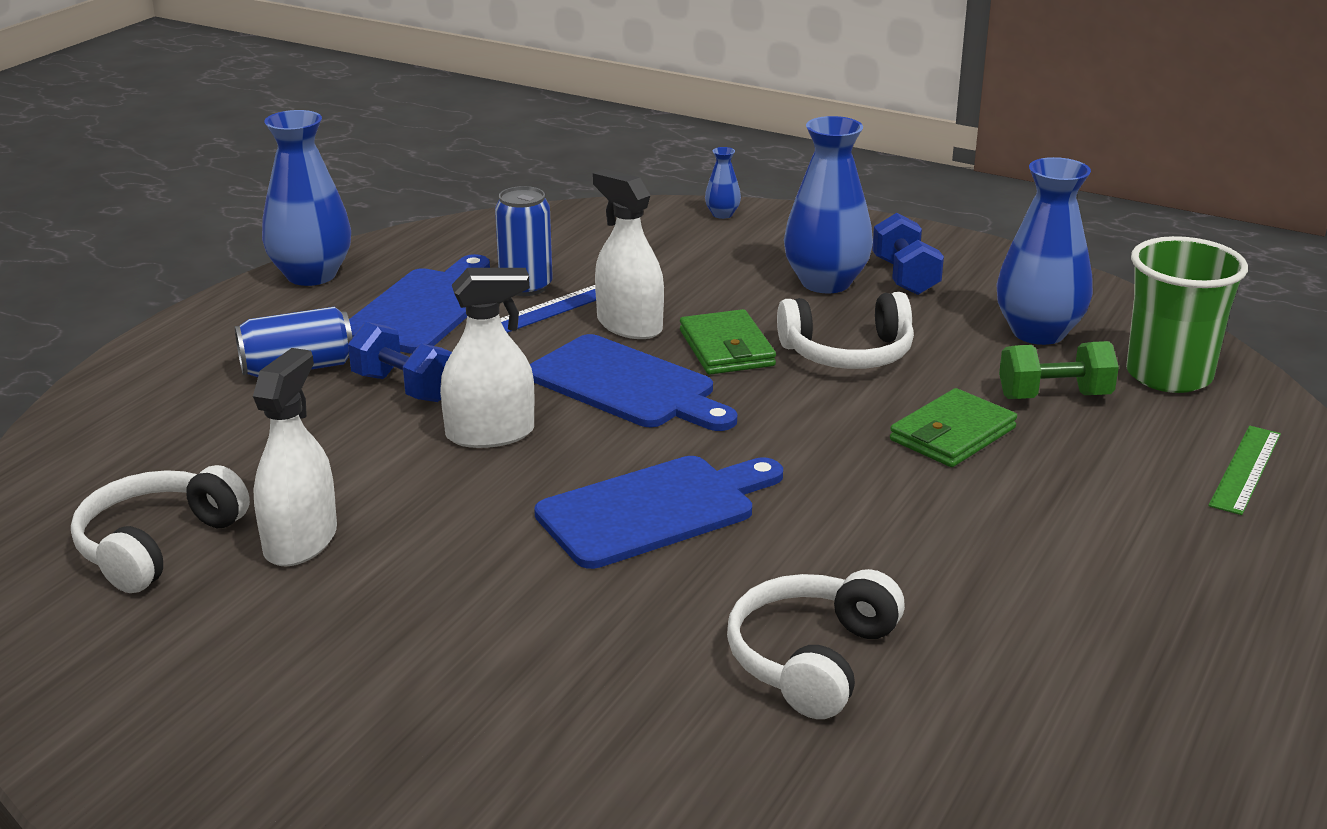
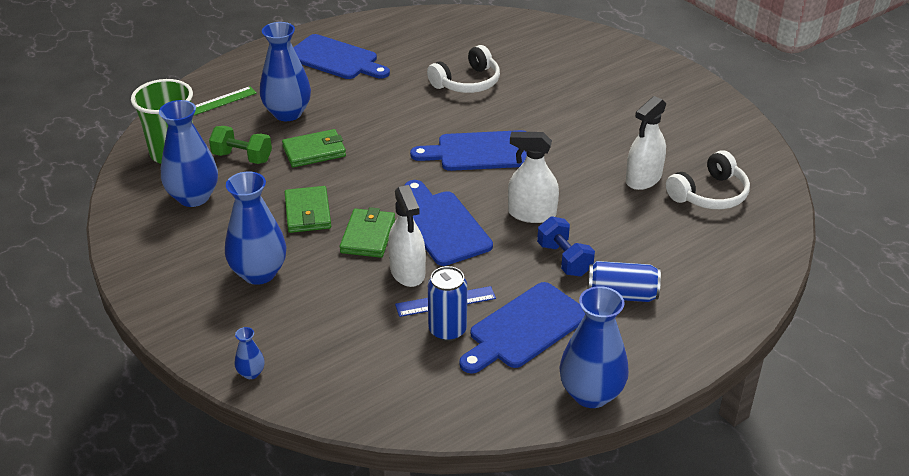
camera: 155 degrees left, 10 degrees up
(848, 354) = (308, 212): white headphones -> green wallet
(905, 277) = (207, 263): blue dumbbell -> none
(1092, 484) = (287, 113): none -> blue vase
(1176, 633) = (335, 59): none -> blue cutting board

